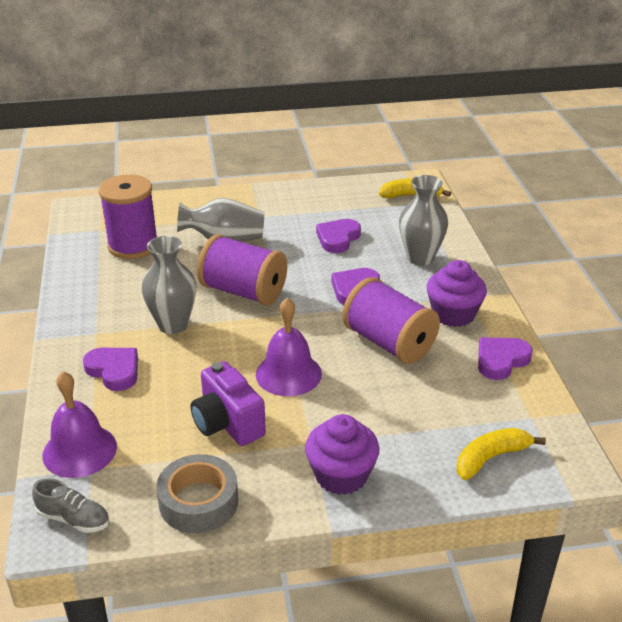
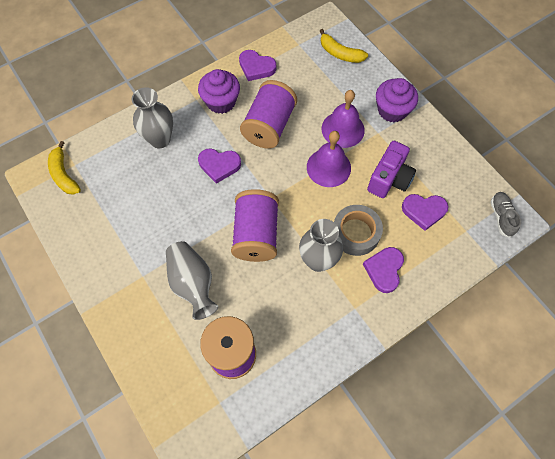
camera: 115 degrees left, 30 degrees up
(79, 450) = (458, 245): purple bell -> purple bell (343, 129)
(198, 501) = (451, 165): grey tape -> grey tape (355, 233)
(338, 238) = (154, 202): purple heart -> purple heart (424, 211)

